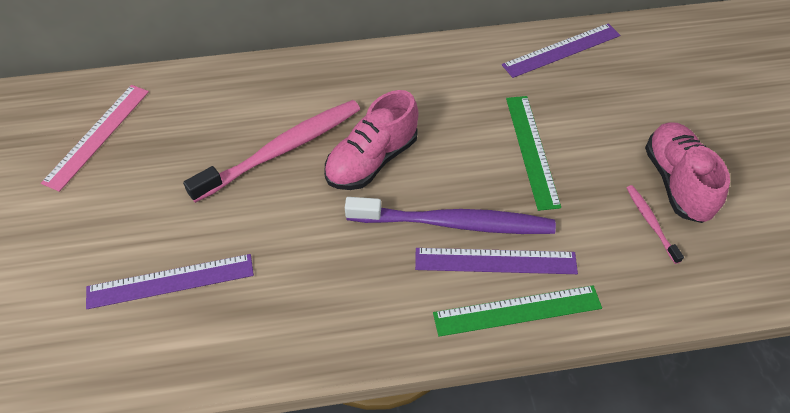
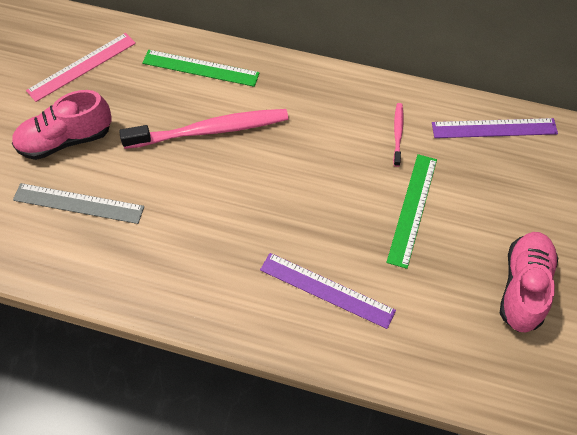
camera: 25 degrees right, 5 degrees up
(170, 281) = (78, 203): purple ruler -> grey ruler
(372, 160) = (275, 166): pink shoe -> pink shoe (66, 140)
(454, 223) = (312, 245): purple toothbrush -> none
(517, 310) = (320, 337): green ruler -> green ruler (200, 68)
(651, 222) = (477, 313): pink toothbrush -> pink toothbrush (398, 133)

